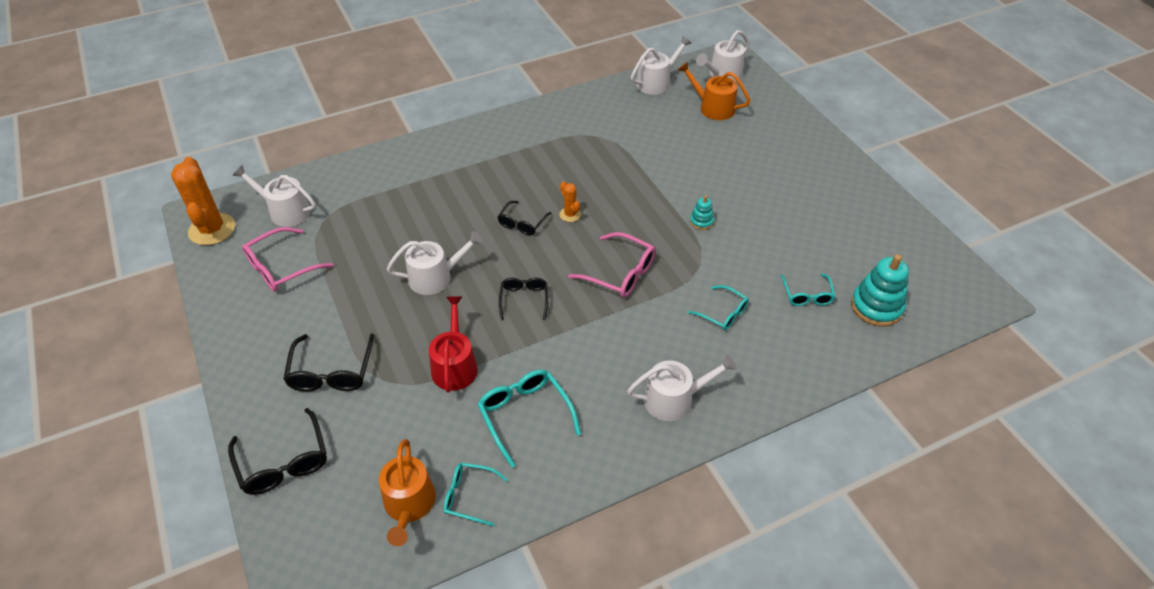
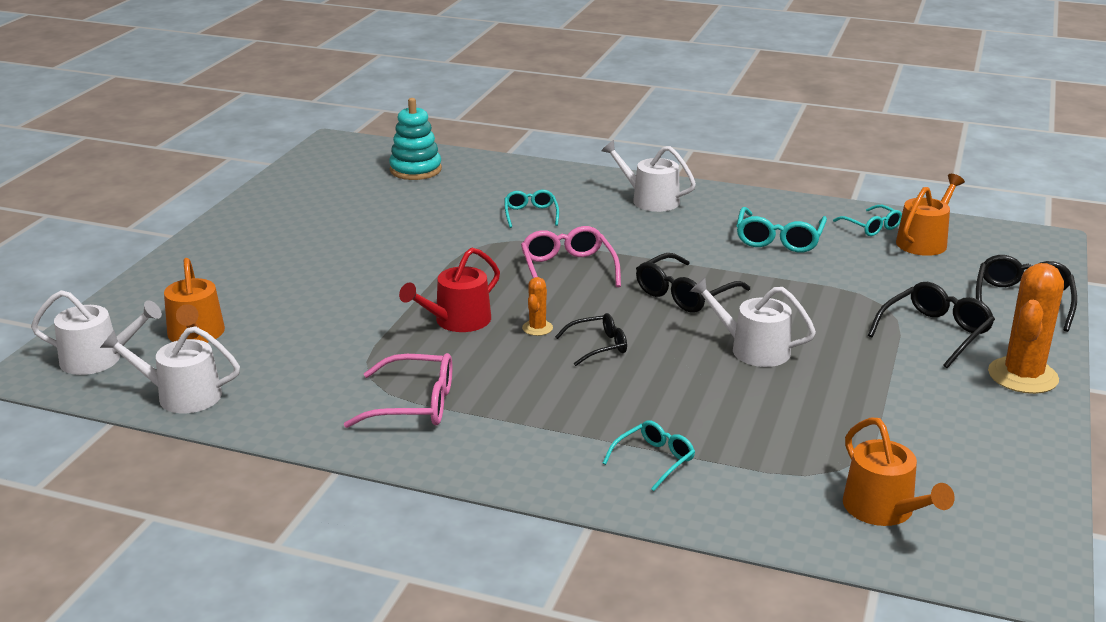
camera: 135 degrees left, 20 degrees down
(212, 229) = (1014, 542): orange cactus -> orange cactus (1022, 376)
(281, 268) = (934, 444): pink glasses -> pink glasses (414, 404)
(285, 211) = (884, 510): white watering can -> orange watering can
(455, 365) = (806, 286): red watering can -> red watering can (457, 321)
(524, 300) = (685, 294): black glasses -> black glasses, size x1.56
(701, 221) = (428, 263): turquoise stacking toy -> none
(807, 295) = (448, 194): turquoise glasses -> turquoise glasses (654, 460)

